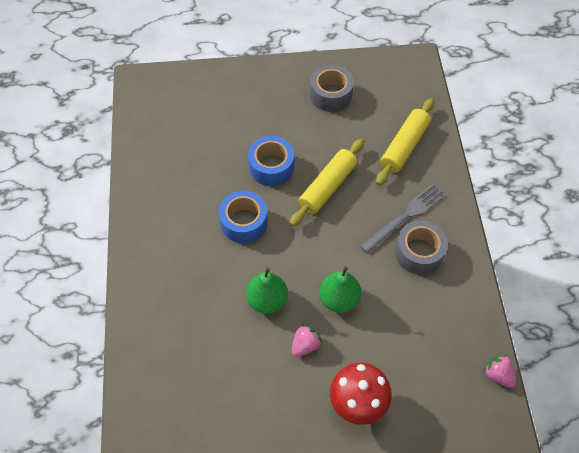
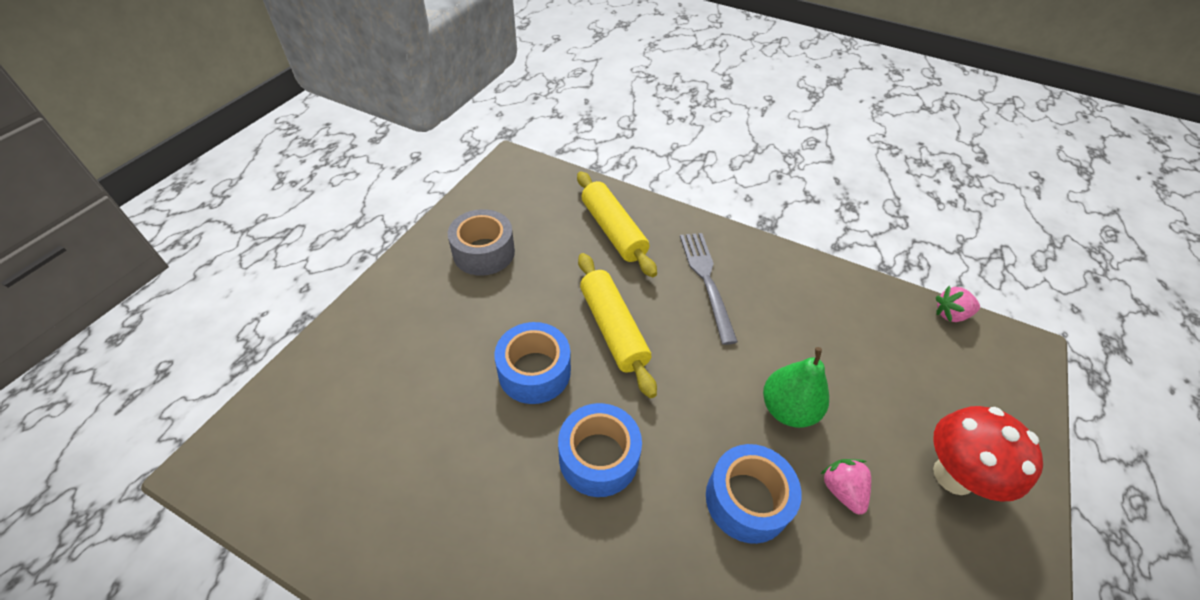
camera: 60 degrees left, 10 degrees down
(267, 300) = (747, 500): green pear -> blue tape
(418, 252) = (762, 295): grey tape -> none

